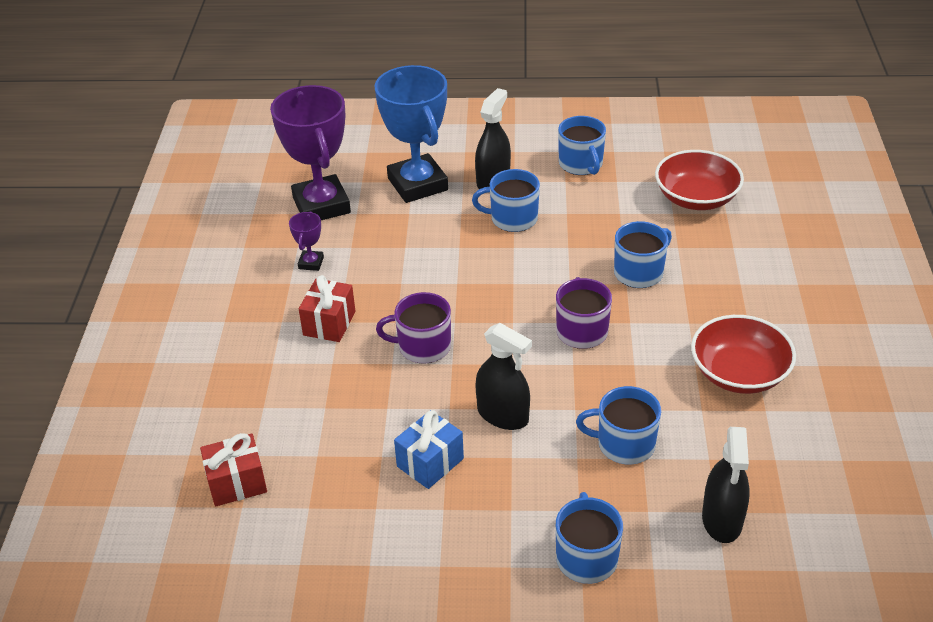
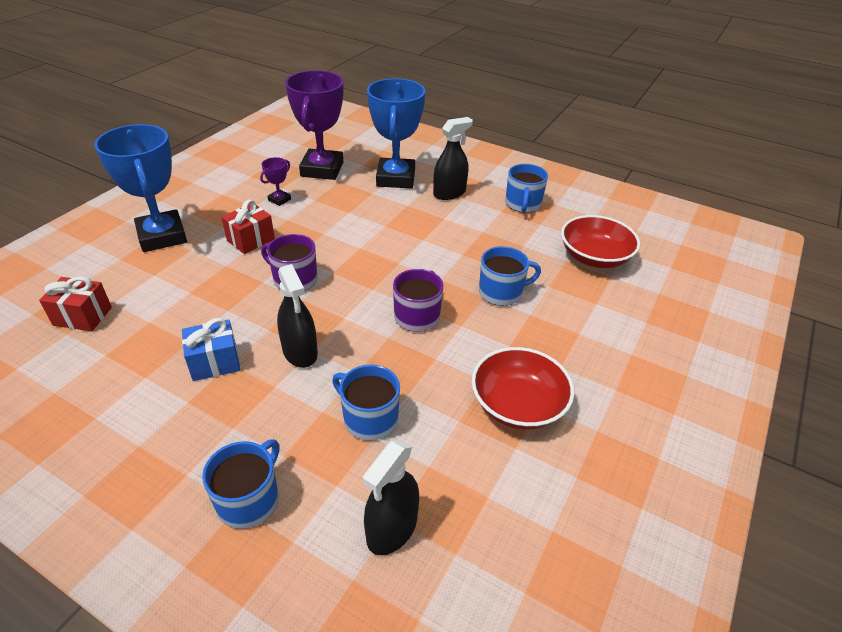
camera: 25 degrees right, 0 degrees up
(221, 361) = (162, 236): none -> blue trophy
(512, 218) = (439, 221): blue mug -> none

